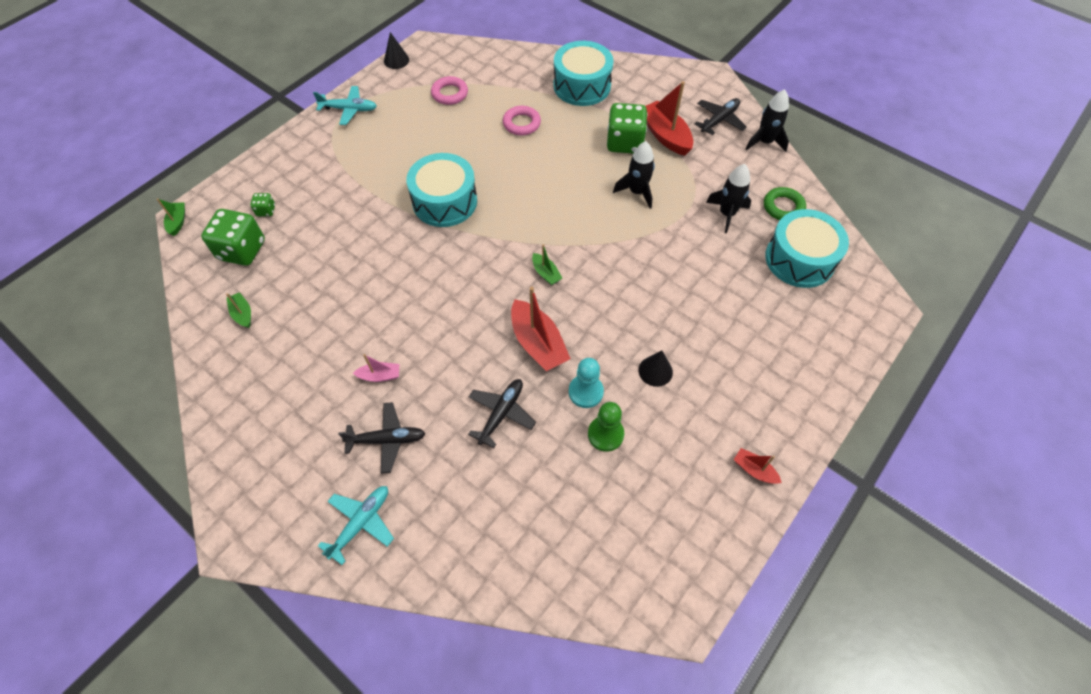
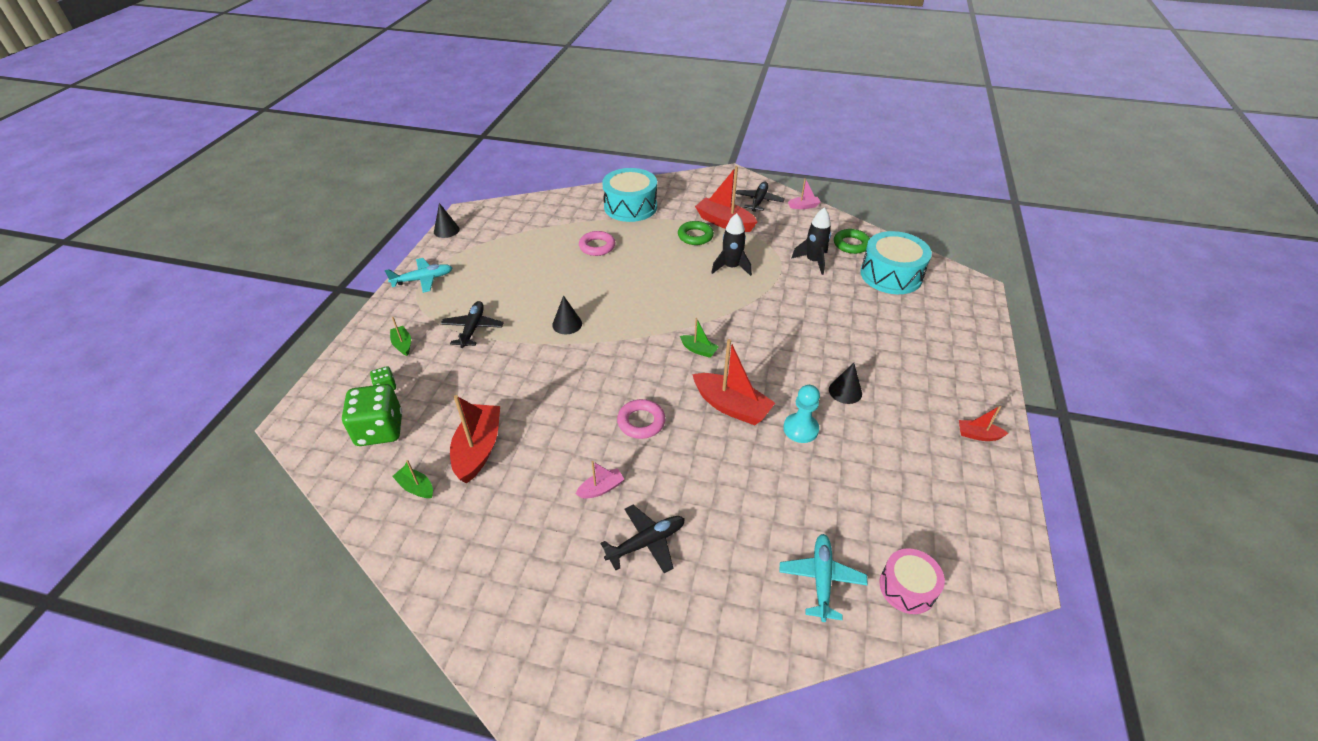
camera: 25 degrees left, 15 degrees down
(178, 222) = (288, 428): green boat -> green boat (403, 344)
(306, 298) = (478, 449): none -> red boat
(361, 523) = (672, 631): turquoise plane -> turquoise plane (821, 579)
(445, 201) = (567, 324): turquoise drum -> black cone
(450, 94) = (515, 242): pink ring -> pink ring (641, 422)
(501, 413) = (740, 475): black plane -> black plane (473, 328)
(575, 579) = (907, 587): none -> pink drum
(605, 434) = (842, 456): green pawn -> none
(624, 143) = (695, 236): green dice -> green ring
(764, 142) = (804, 206): black rocket -> pink boat

